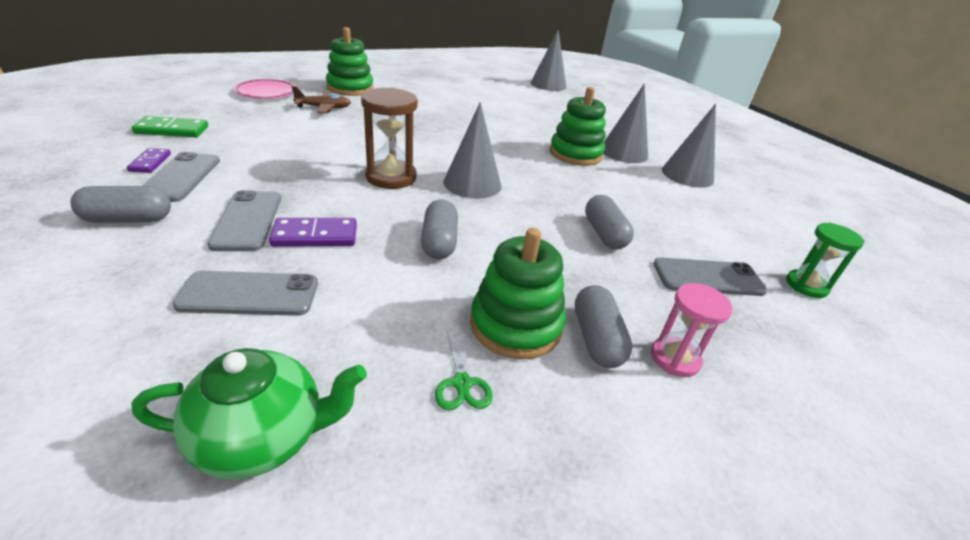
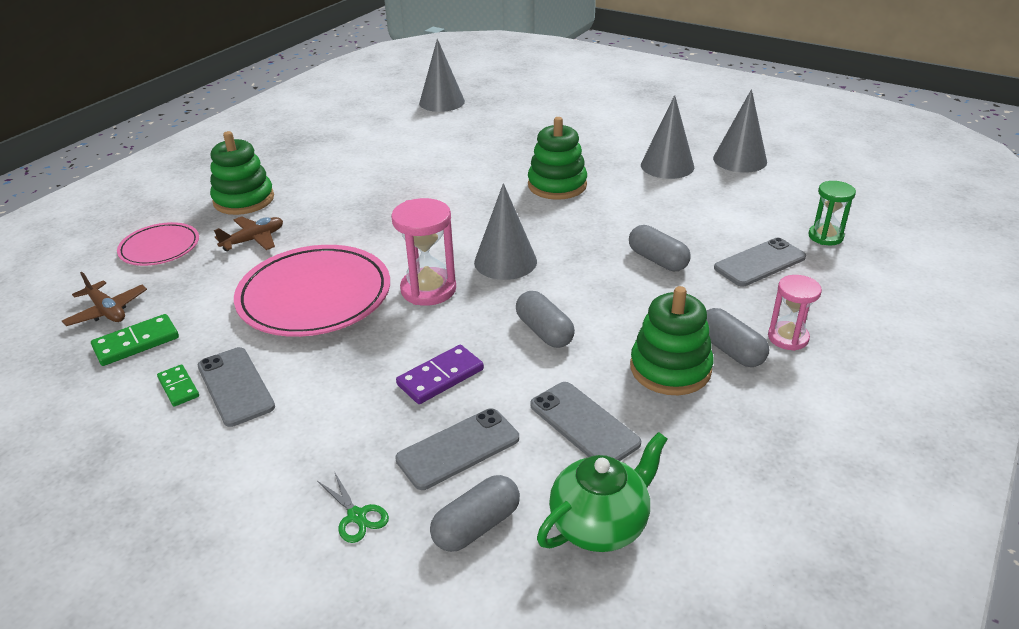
camera: 25 degrees left, 0 degrees up
(128, 219) = (257, 447): grey capsule -> grey capsule (476, 526)
(150, 162) = (178, 387): purple domino -> green domino
(187, 109) = (107, 311): none -> brown plane
(247, 220) = (364, 394): grey phone -> grey phone (584, 424)
(311, 150) = (314, 296): none -> pink plate
(391, 177) = (428, 289): brown hourglass -> pink hourglass
(462, 383) = (679, 426): green scissors -> green scissors (356, 516)
(624, 152) = (595, 163): grey cone -> grey cone (740, 160)

